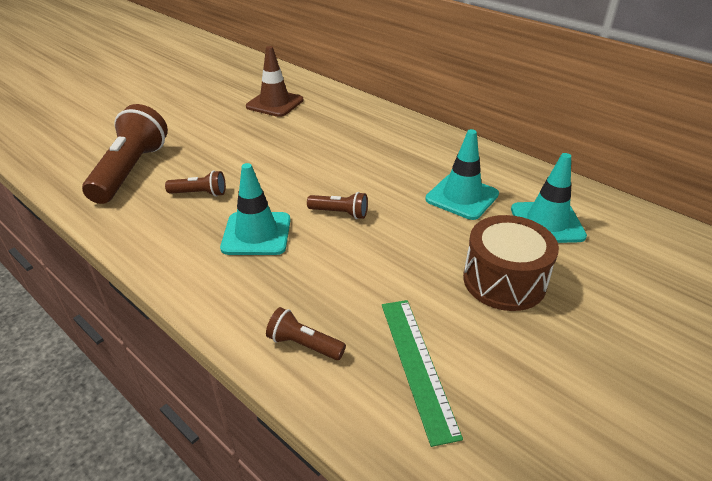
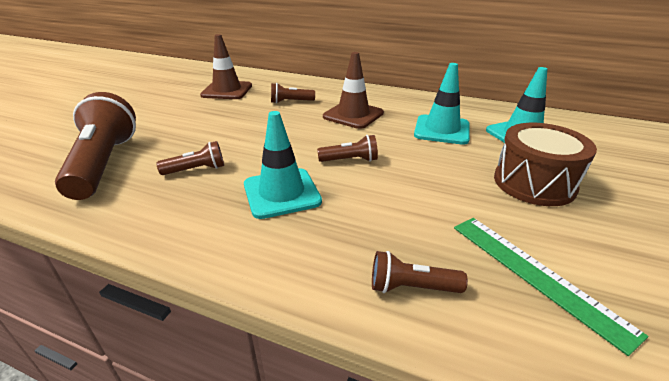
camera: 20 degrees left, 5 degrees down
(329, 130) = (290, 102): none -> brown flashlight
(381, 159) = (353, 115): none -> brown traffic cone

